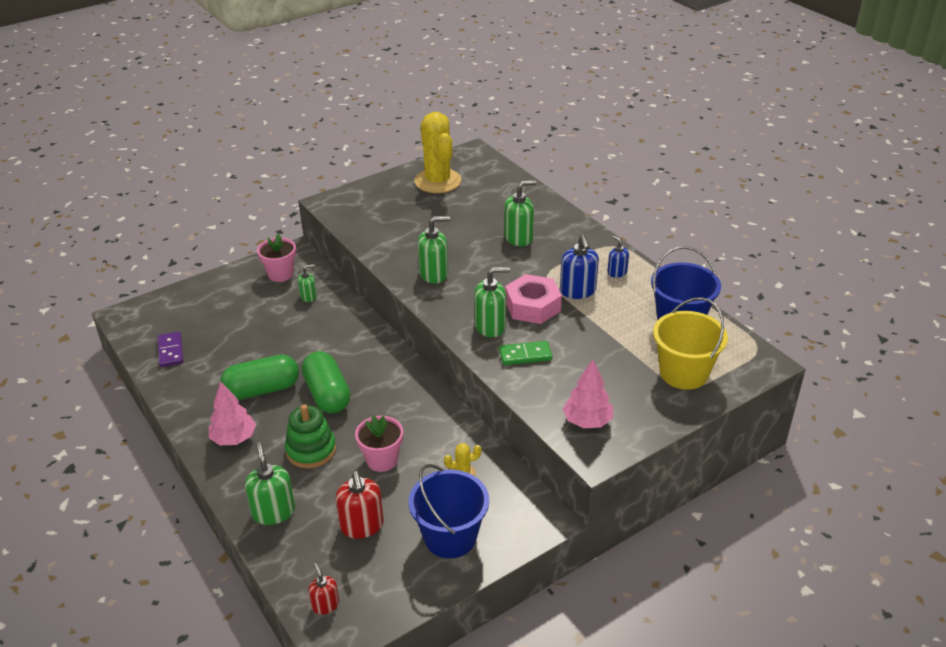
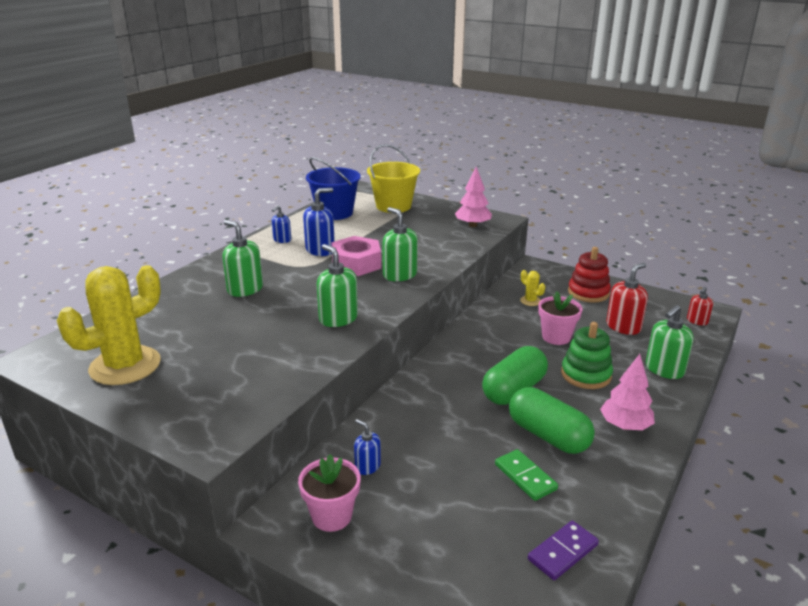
camera: 115 degrees left, 10 degrees down
(308, 296) = (367, 466): green soap dispenser -> blue soap dispenser
(450, 537) = (588, 293): blue bucket -> red stacking toy
(525, 355) = (423, 255): green domino -> green domino (525, 477)

